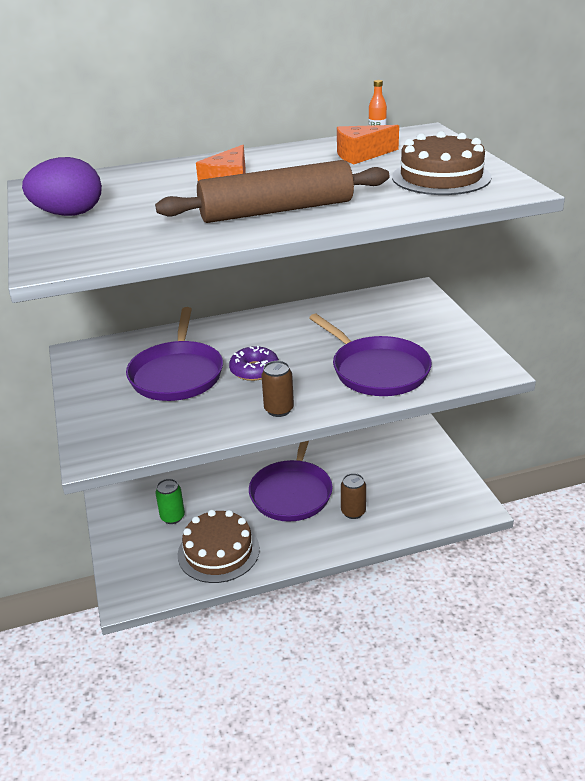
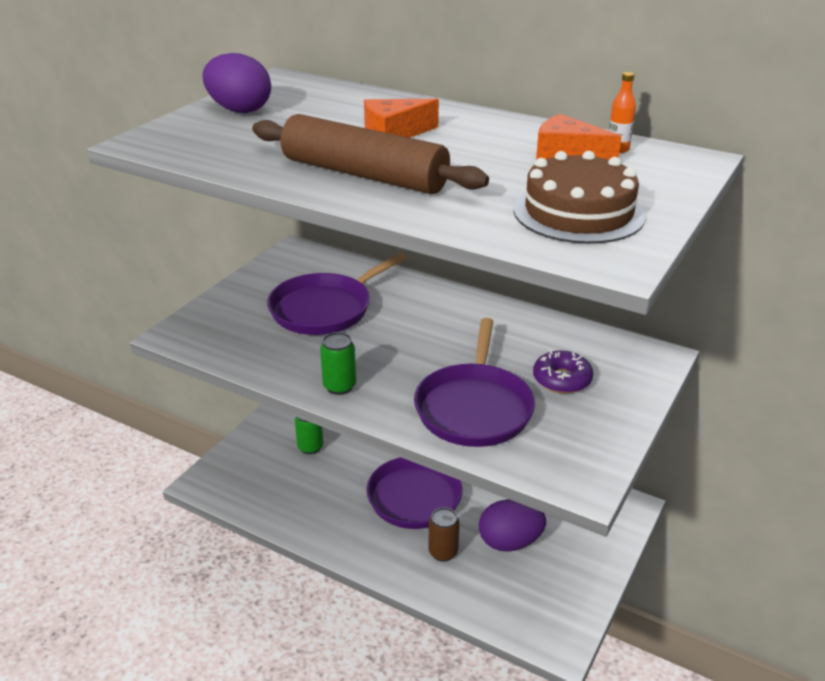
camera: 45 degrees right, 0 degrees up
(218, 551) = (301, 499): brown cake -> none
(254, 370) = (381, 341): purple donut -> purple donut (562, 379)
(279, 410) = (339, 386): brown can -> green can
(380, 479) = (510, 542): none -> purple egg

